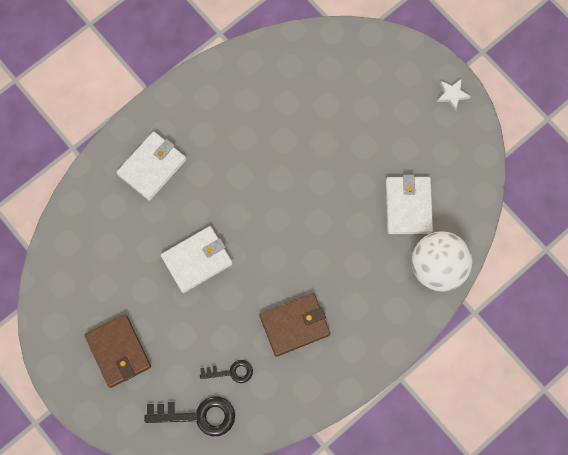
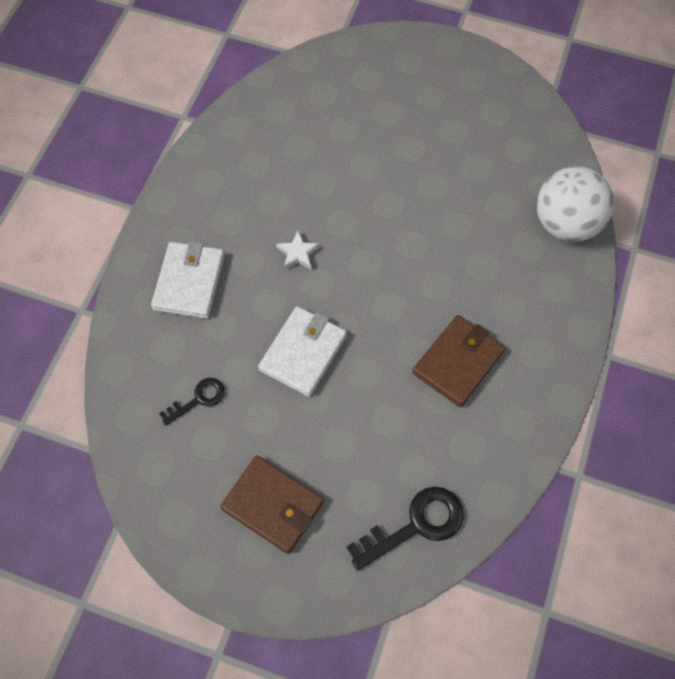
camera: 30 degrees left, 10 degrees down
(231, 372) = (421, 453): black key -> black key (198, 399)
(408, 206) = (494, 181): white wallet -> none
(452, 95) = (464, 60): white star -> white star (298, 253)

